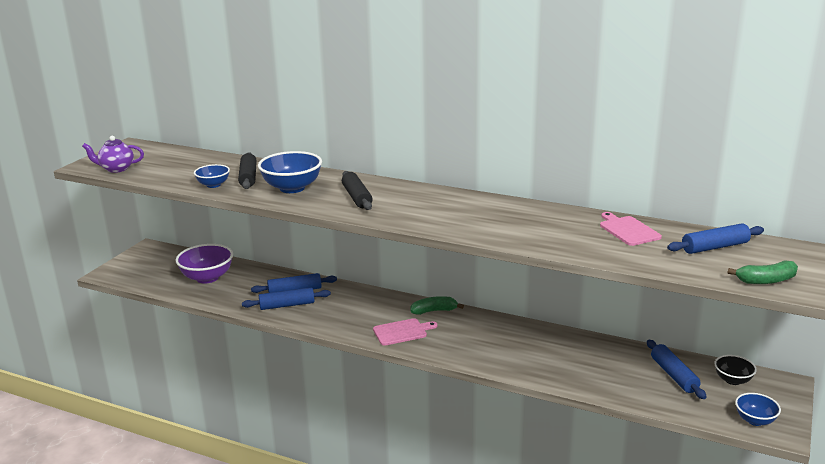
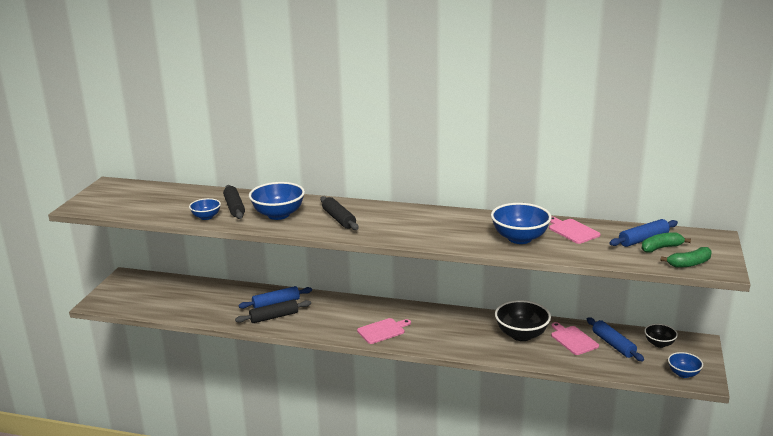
camera: 10 degrees left, 0 degrees up
(116, 169) = (108, 208): purple teapot -> none
(207, 278) = (192, 299): purple bowl -> none
(287, 305) = (274, 317): blue rolling pin -> black rolling pin
(434, 311) = (404, 310): green banana -> green banana (661, 248)
(559, 234) = (519, 238): none -> blue bowl
(563, 352) = (521, 335): none -> black bowl
(625, 364) = (573, 339): none -> pink cutting board

